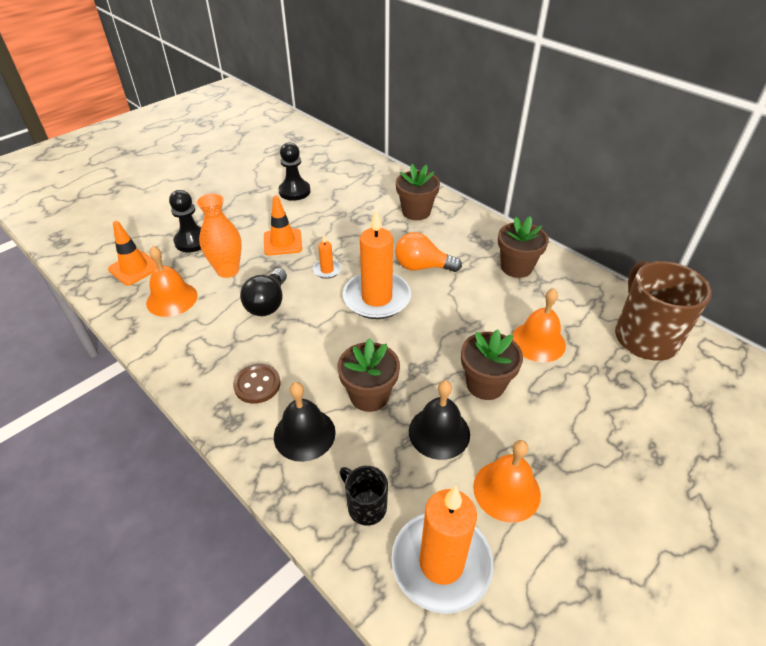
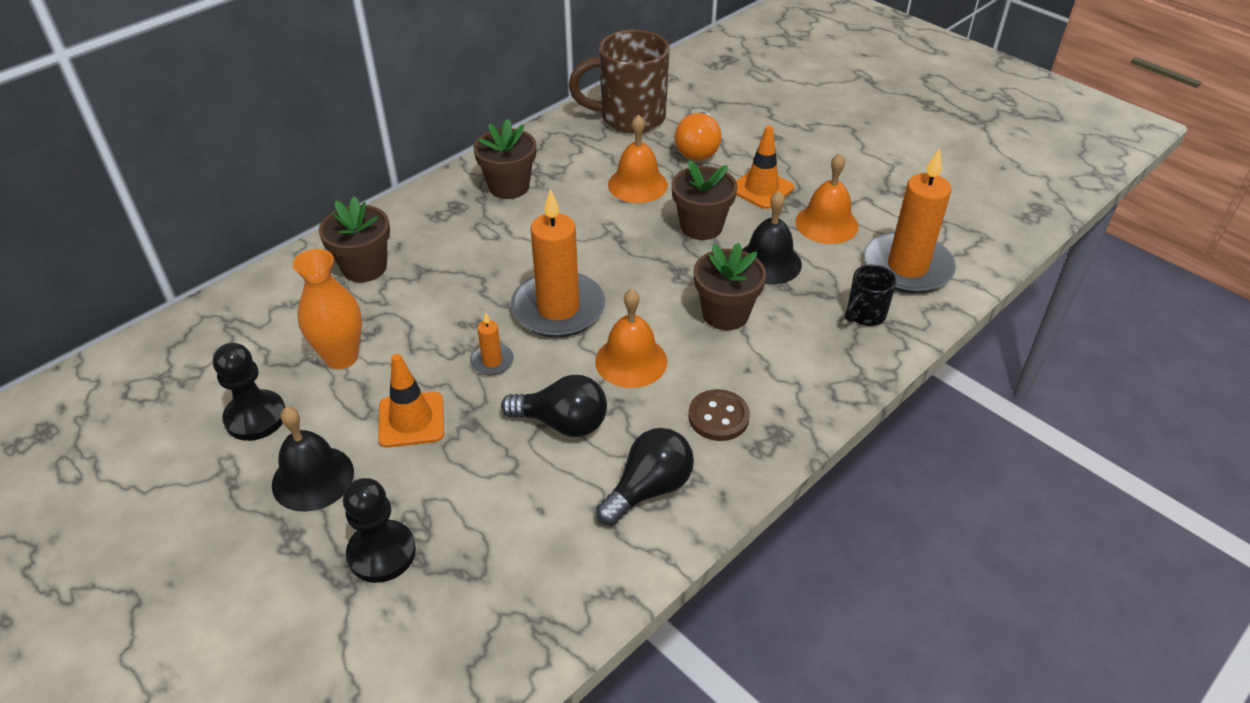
camera: 90 degrees left, 0 degrees up
(134, 268) = (451, 633): orange traffic cone -> orange traffic cone (761, 189)
(172, 299) = (543, 551): orange bell -> orange bell (631, 361)
(202, 345) = (649, 489): none -> black light bulb
(228, 270) = (477, 484): orange vase -> orange vase (341, 357)
(304, 434) = (787, 366): black bell -> black bell (313, 478)
(422, 267) = (497, 265): orange light bulb -> orange light bulb (698, 150)

